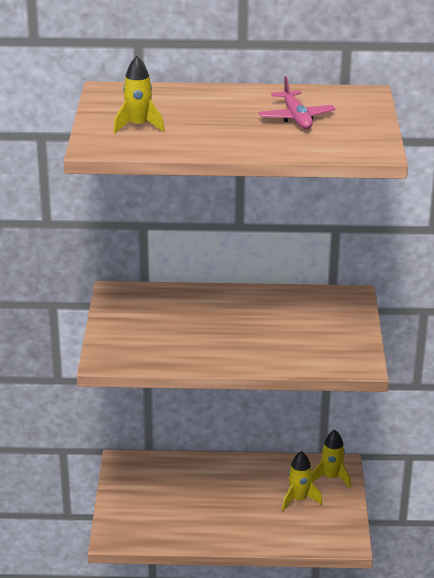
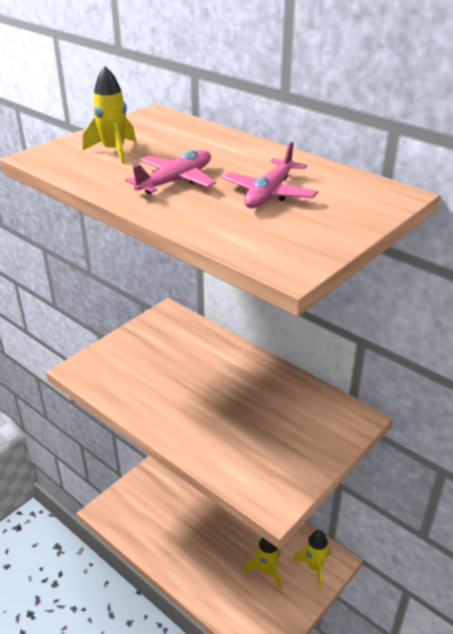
camera: 40 degrees right, 5 degrees up
(224, 130) = (175, 181): none -> pink plane

